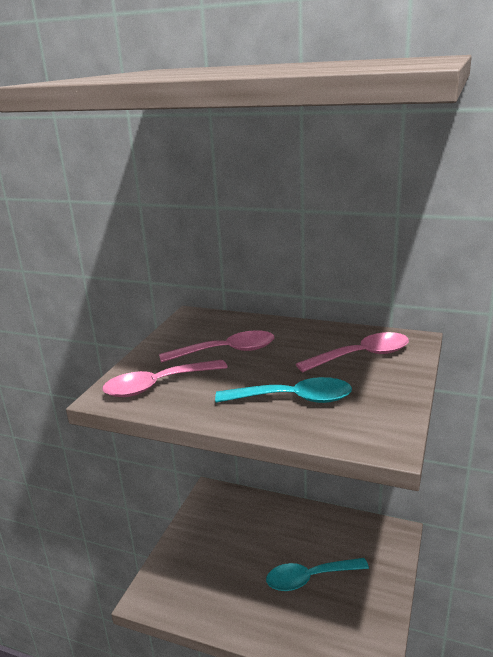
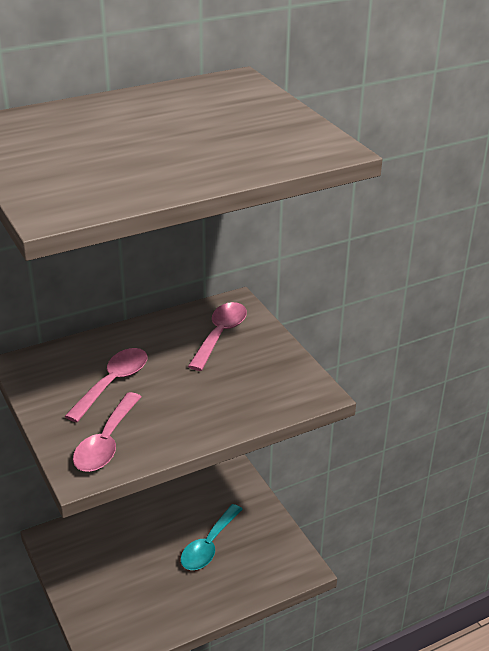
camera: 50 degrees left, 10 degrees up
(293, 399) = (223, 395): turquoise spoon -> none

